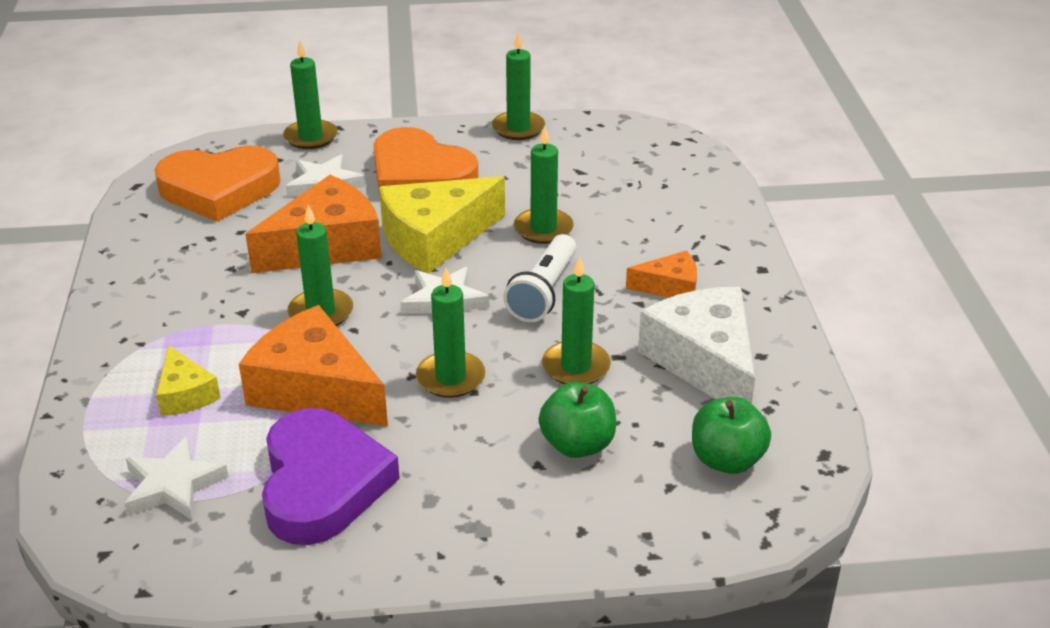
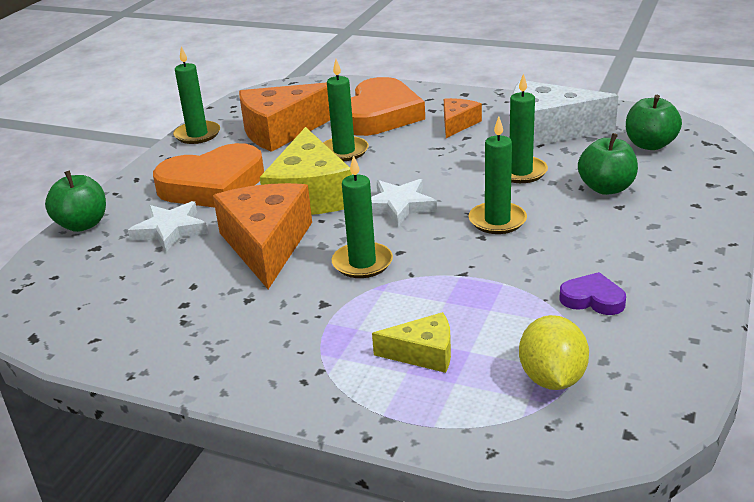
camera: 60 degrees left, 5 degrees down
(173, 485) = (552, 378): white star -> yellow lemon
(219, 189) = (107, 287): orange heart -> orange heart (380, 115)
(310, 137) = (82, 224): green candle -> green apple
(315, 389) = (467, 283): orange cheese -> orange cheese (282, 130)
(322, 484) = (592, 299): purple heart -> purple heart, size x0.46
(543, 292) = (423, 166): white flashlight -> none

